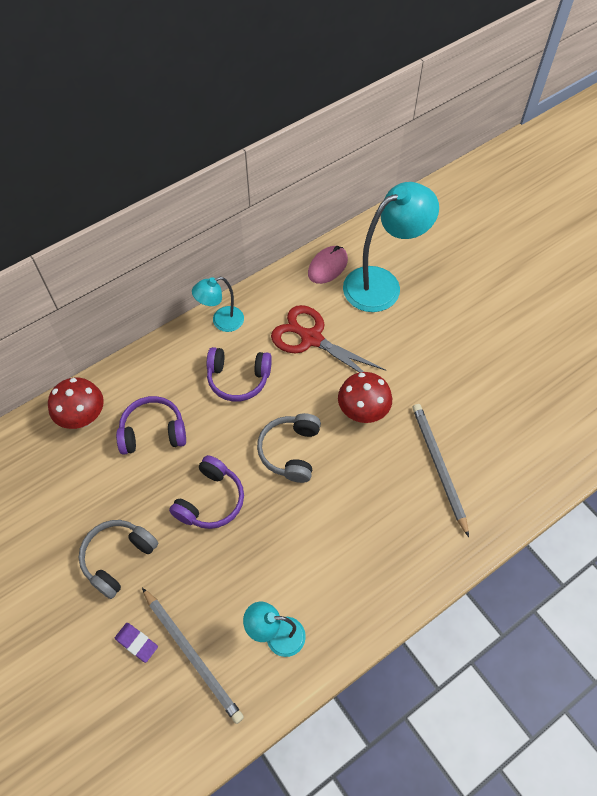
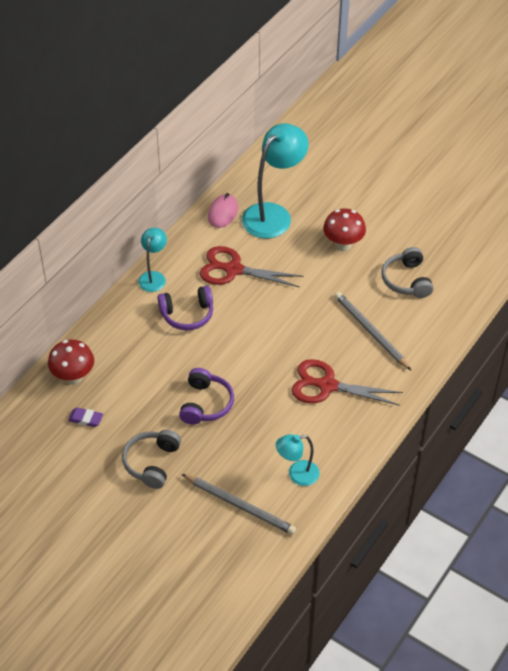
camera: 20 degrees left, 10 degrees down
(136, 643) = (194, 511): purple eraser -> purple eraser (86, 419)
(153, 432) = (136, 371): purple headphones -> none
(221, 322) = (153, 277): turquoise lamp -> turquoise lamp turned 150 degrees clockwise
(290, 451) = (253, 353): grey headphones -> grey headphones (406, 280)
(360, 523) = (327, 385): none -> red scissors
(362, 412) = (297, 311): red mushroom -> red mushroom (343, 245)

